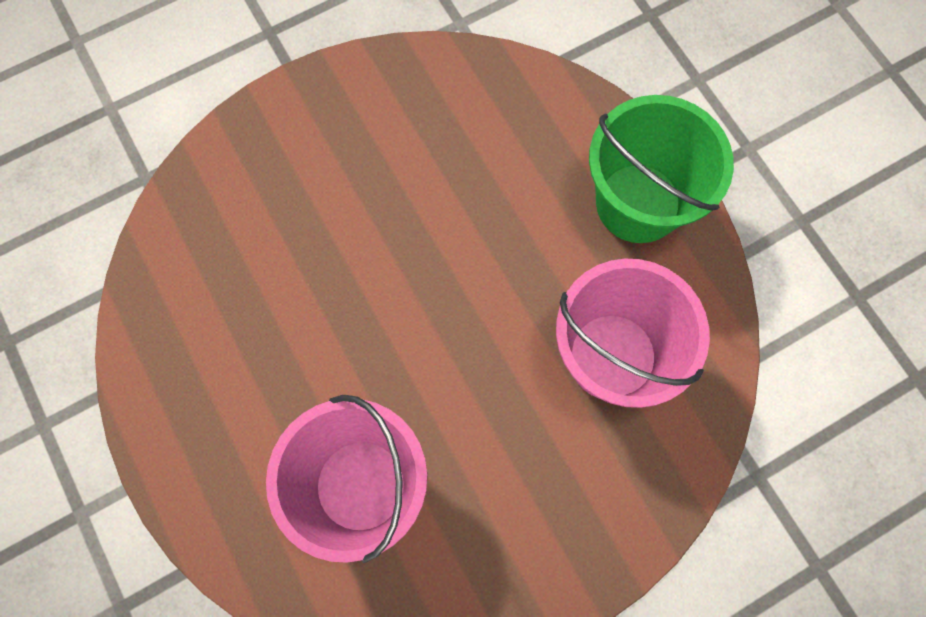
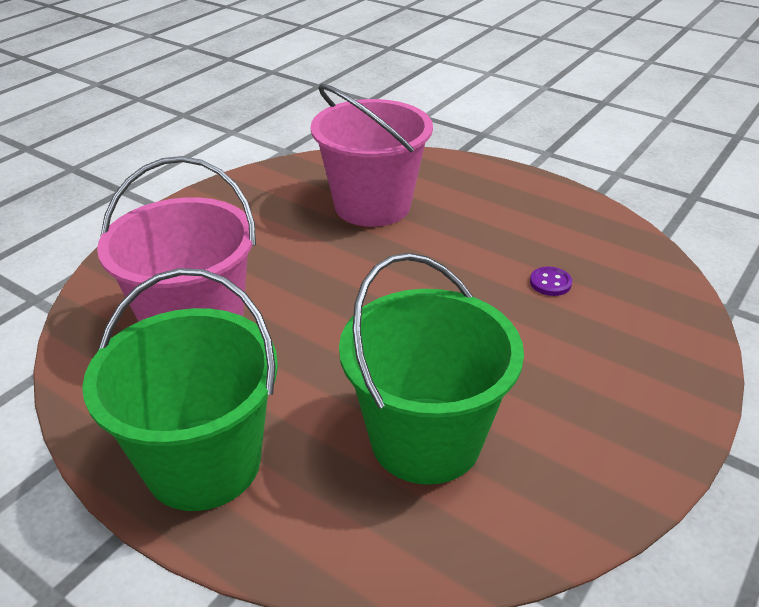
camera: 155 degrees right, 35 degrees down
(269, 272) = (550, 283): none -> purple button
(476, 157) = (425, 439): none -> green bucket

